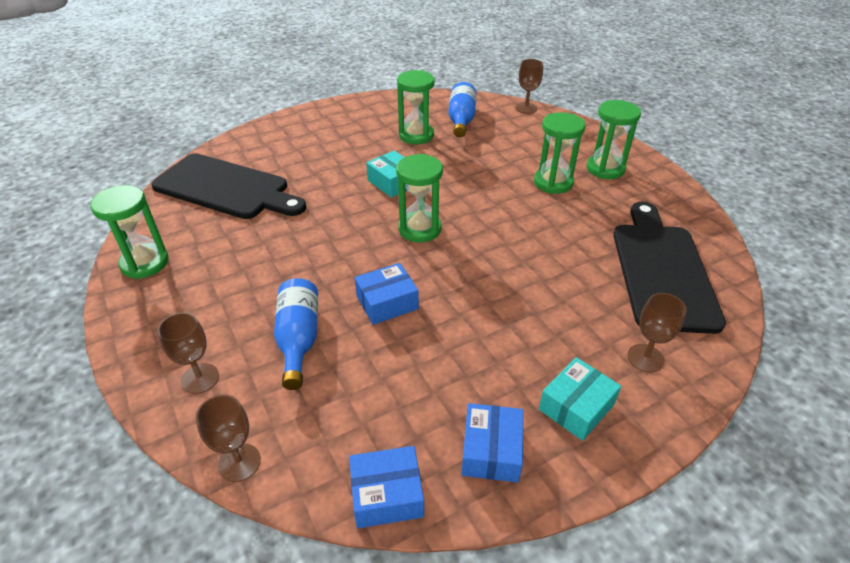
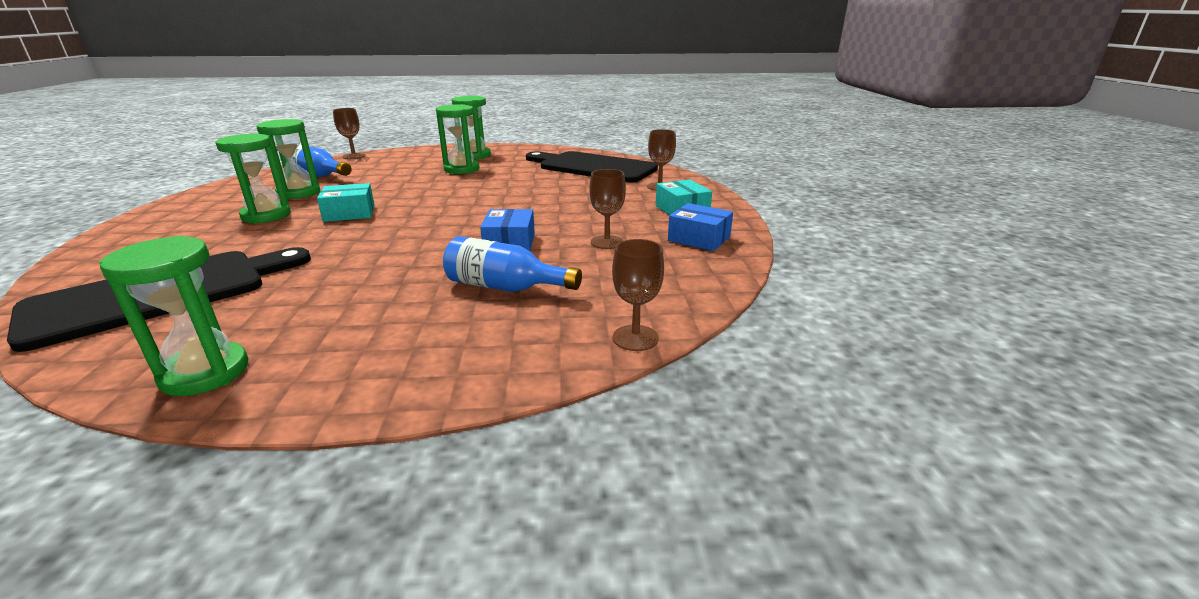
camera: 65 degrees left, 15 degrees down
(200, 378) = (495, 349): brown goblet -> brown goblet (607, 242)
(387, 494) = (714, 278): blue box -> none
(419, 229) = (436, 216): green hourglass -> green hourglass (266, 215)

